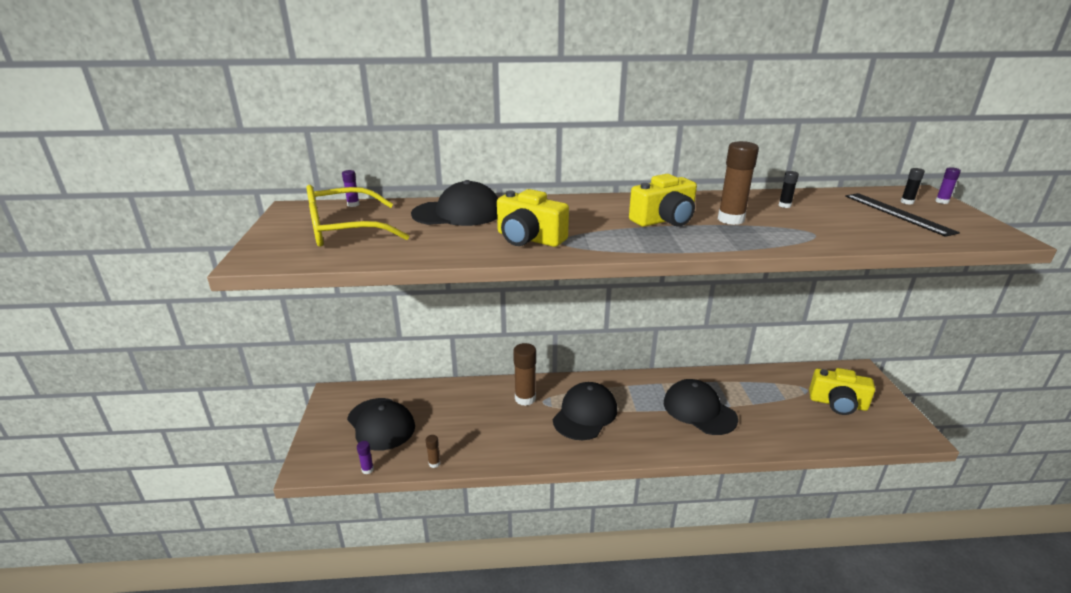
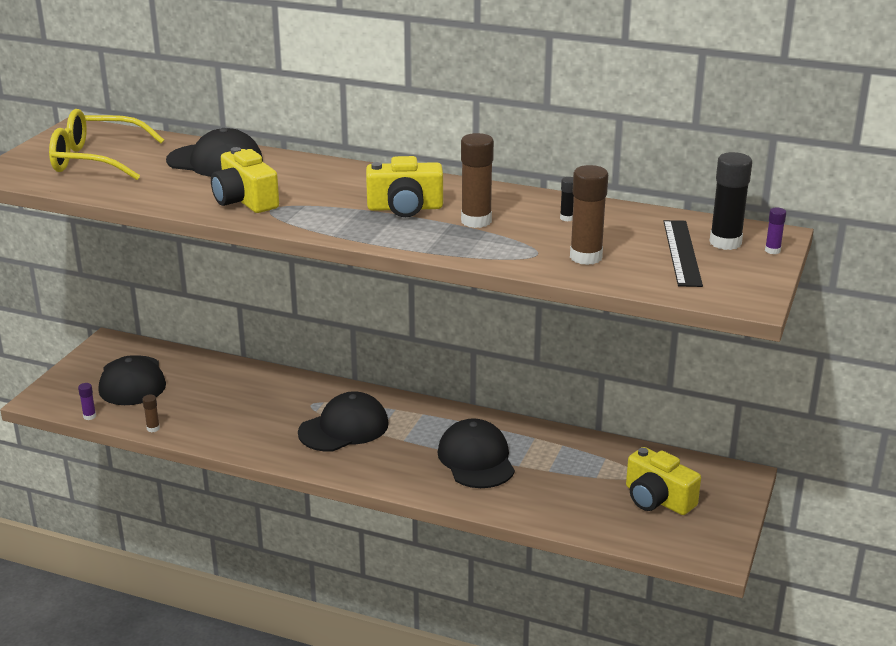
camera: 25 degrees right, 0 degrees up
(353, 204) = (132, 134): purple glue stick -> none
(525, 398) = (295, 396): brown glue stick -> brown glue stick (586, 257)
(907, 202) = (725, 243): black glue stick -> black glue stick, size x2.08

